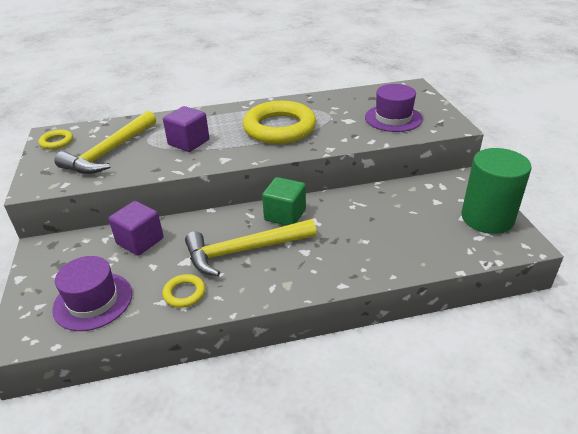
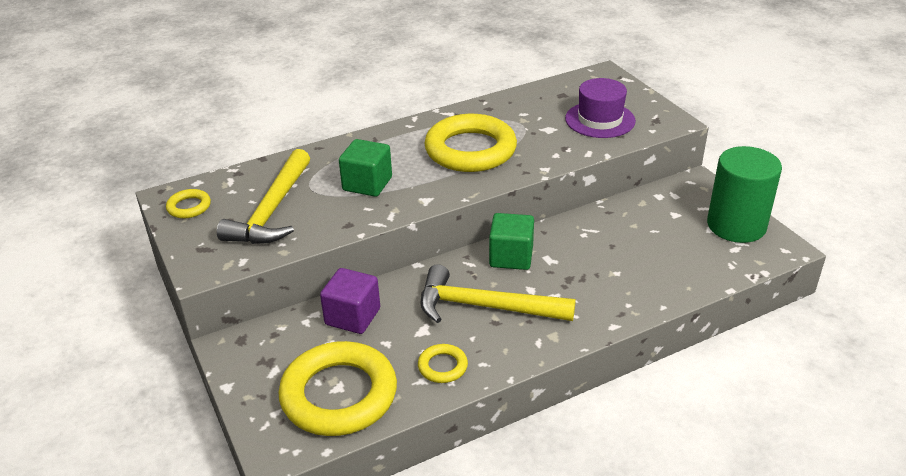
camera: 15 degrees left, 0 degrees up
(93, 301) = (339, 395): purple hat -> yellow ring
(189, 142) = (367, 184): purple cube -> green cube
(244, 250) = (485, 306): yellow hammer -> yellow hammer turned 45 degrees clockwise

